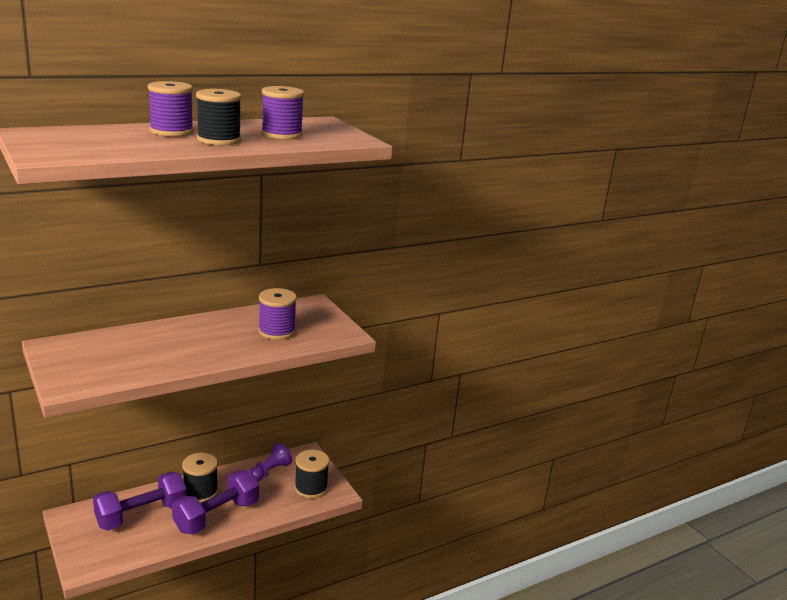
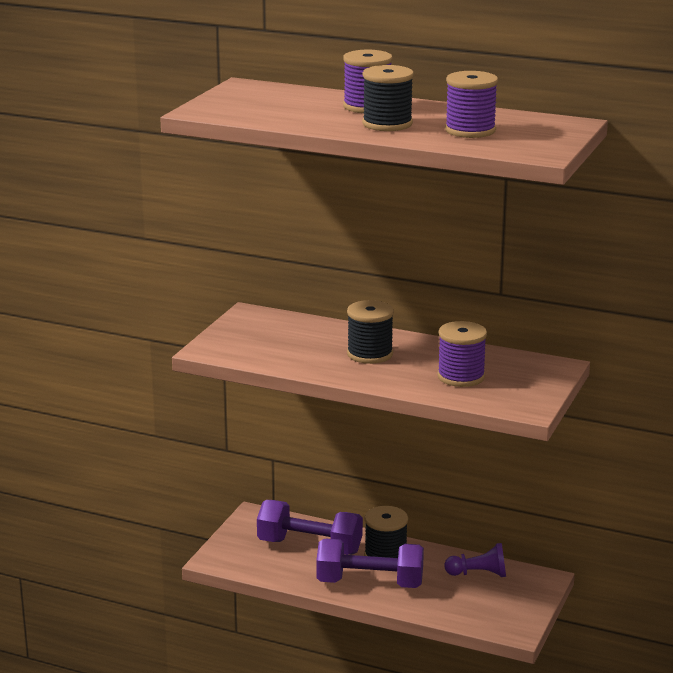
camera: 55 degrees right, 0 degrees up
(311, 488) = (496, 610): black spool -> black spool (370, 354)

